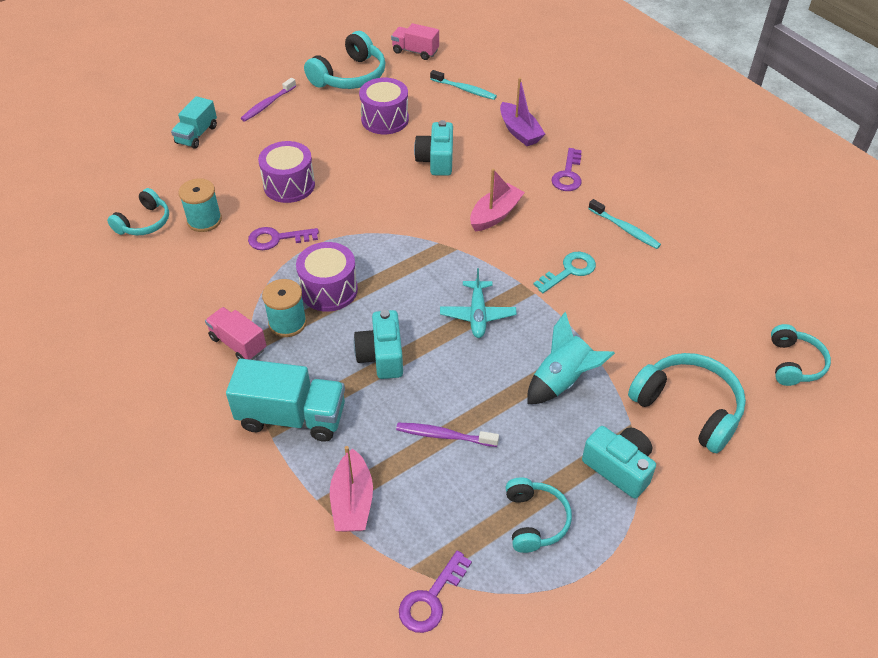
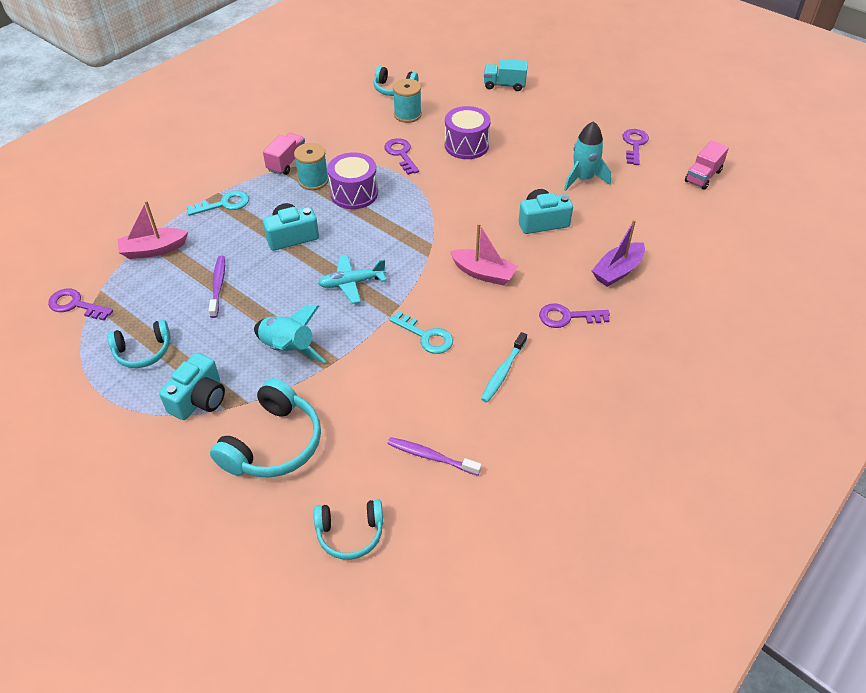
camera: 75 degrees right, 0 degrees up
(268, 104) = (564, 109): purple toothbrush -> purple toothbrush (431, 457)
(292, 417) = (224, 204): turquoise truck -> turquoise key
(350, 76) = (634, 145): turquoise headphones -> purple key
(385, 119) = (583, 179): purple drum -> turquoise rocket
(415, 51) = (703, 176): pink truck -> pink truck turned 150 degrees counterclockwise
(464, 89) = (662, 220): turquoise toothbrush -> none

